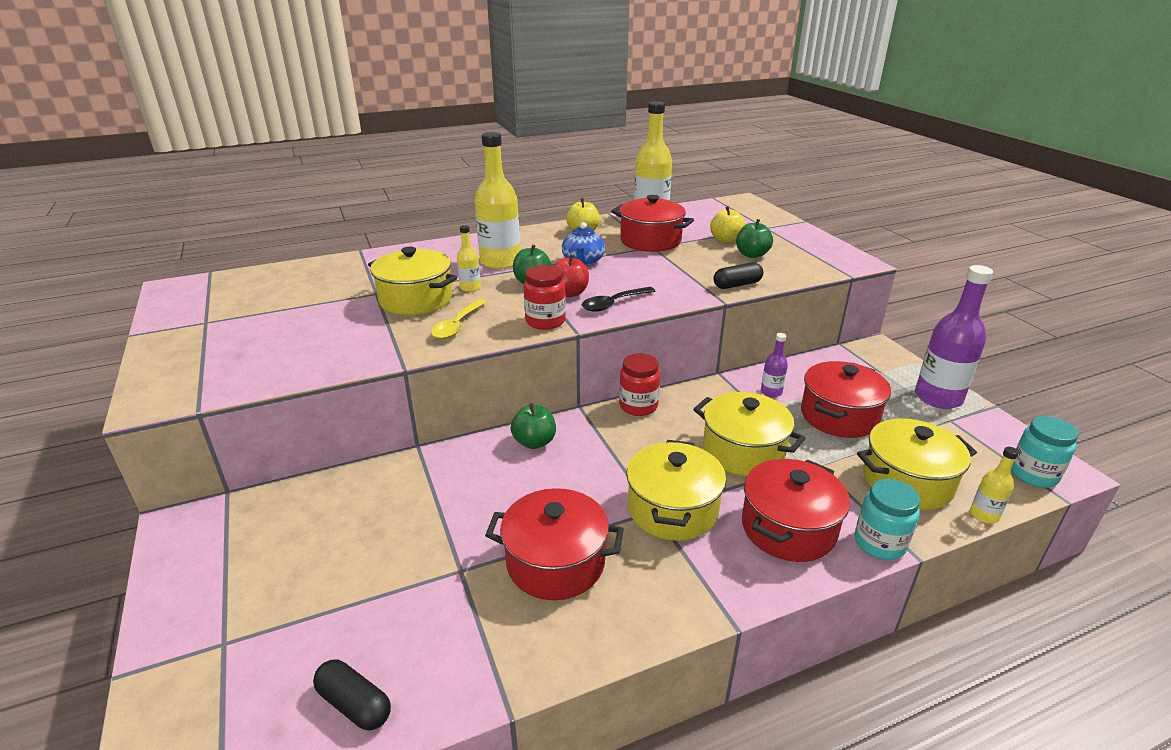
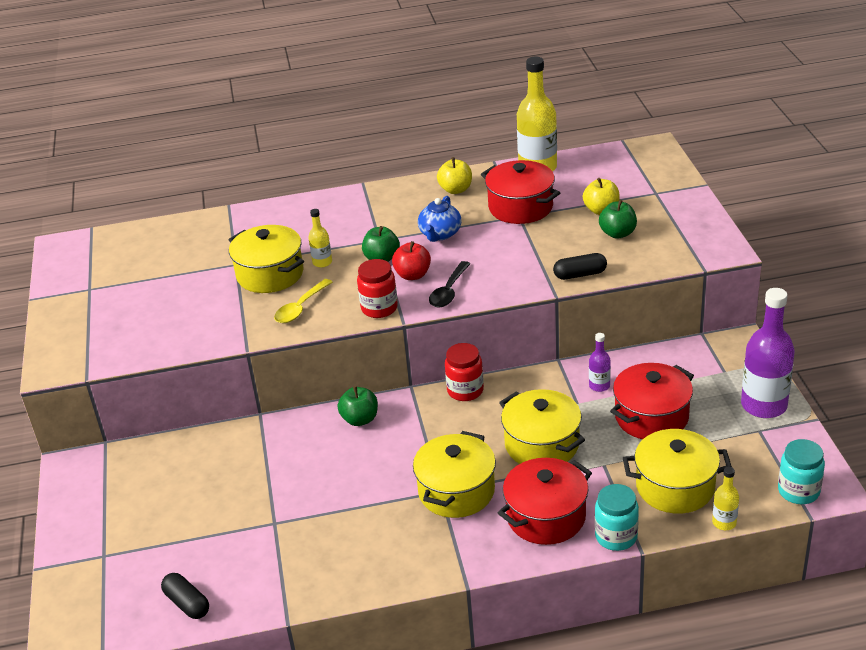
camera: 15 degrees right, 5 degrees up
(500, 262) = (359, 229): yellow bottle -> none
(555, 562) = (347, 524): red pot -> none
(613, 304) = (449, 291): black spoon -> black spoon turned 45 degrees counterclockwise

